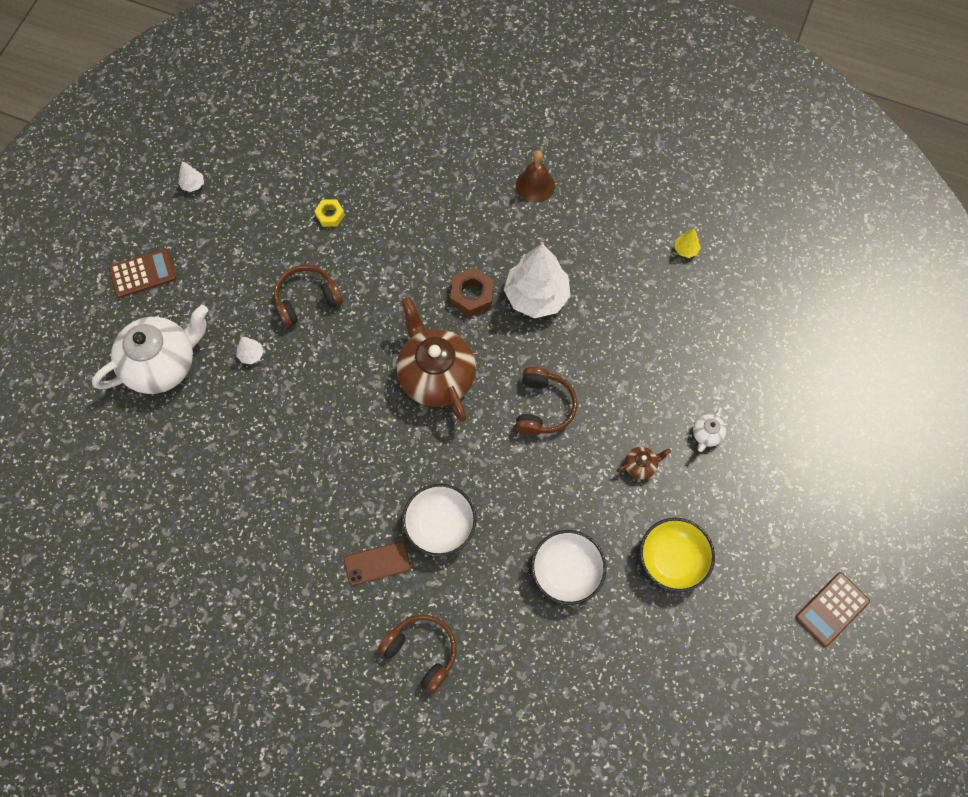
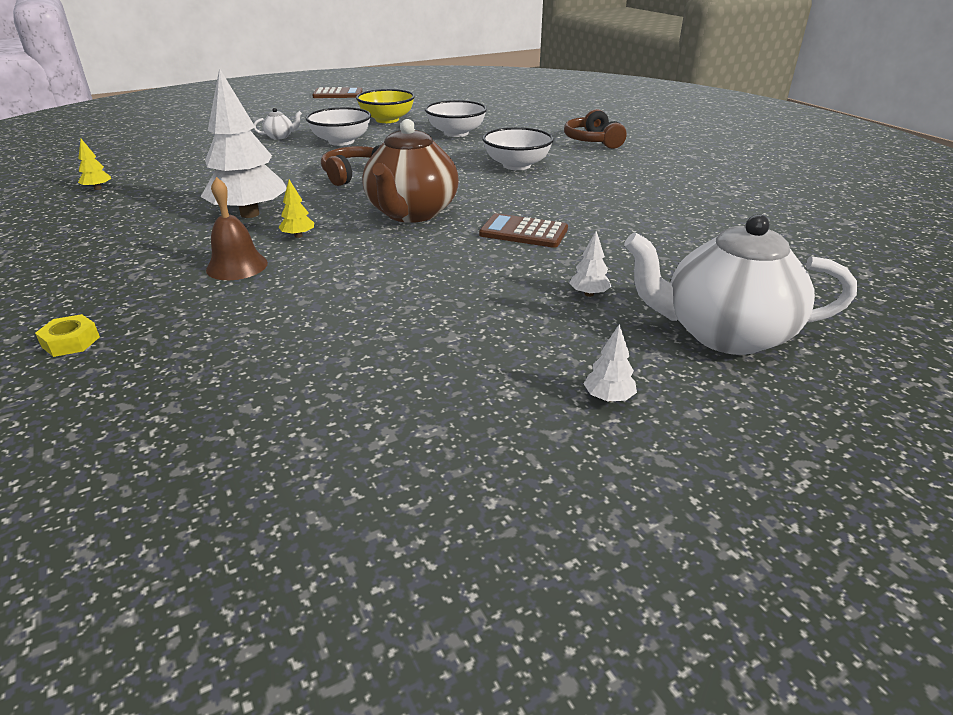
camera: 140 degrees left, 35 degrees down
(142, 273) = (701, 445): brown calculator -> brown calculator (523, 232)
(193, 184) = (493, 535): white tree -> white tree (608, 398)
(307, 299) = (468, 304): brown headphones -> none
(330, 215) = (329, 360): yellow nut -> yellow nut (71, 342)
(377, 563) = (587, 169): brown phone -> none
(472, 295) = (298, 236): brown nut -> yellow tree
(535, 185) = (88, 269): brown bell -> brown bell (237, 266)
(640, 466) = (341, 141): brown teapot -> white bowl

